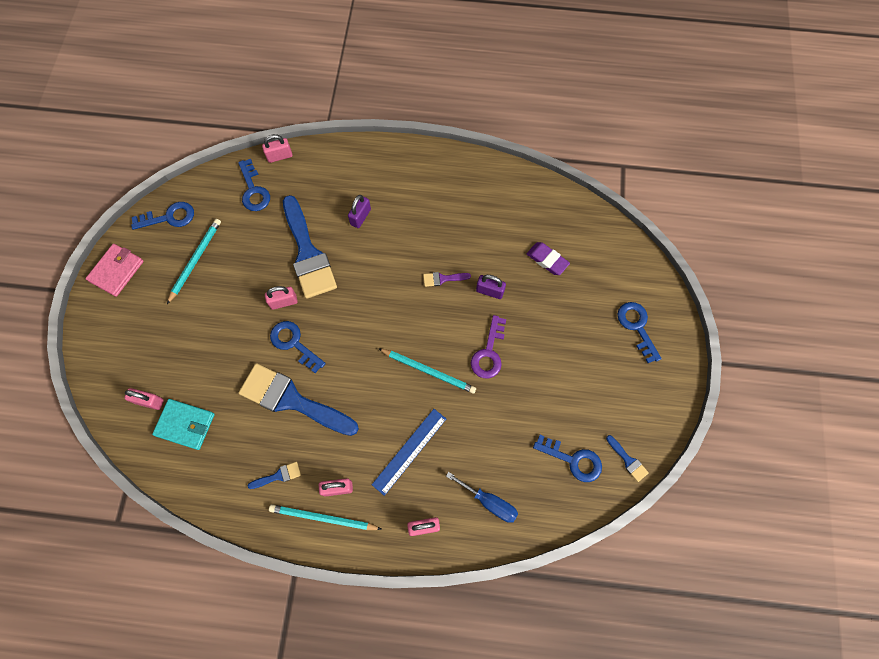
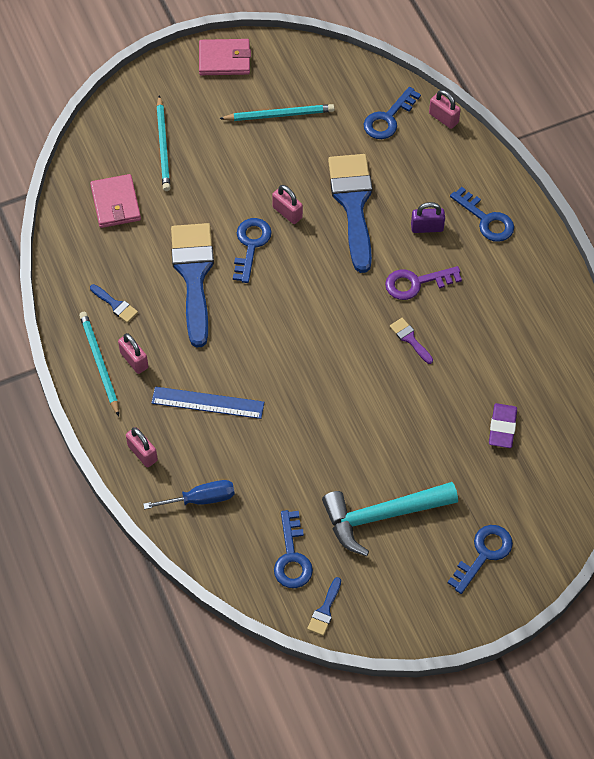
camera: 60 degrees right, 10 degrees down
(149, 401) = (119, 162): pink padlock -> none
(169, 217) = (308, 66): blue key -> blue key (486, 219)
(185, 425) = (115, 203): turquoise wallet -> pink wallet
(308, 253) = (353, 204): blue brush -> blue brush turned 135 degrees clockwise
(428, 371) = (300, 377): turquoise pencil -> turquoise pencil (163, 146)
(489, 353) = (356, 423): purple key -> purple key (416, 283)
(489, 502) = (201, 499): blue screwdriver -> blue screwdriver turned 105 degrees counterclockwise
(490, 291) = (426, 390): purple padlock -> none
(573, 378) = (381, 516): none -> turquoise hammer

